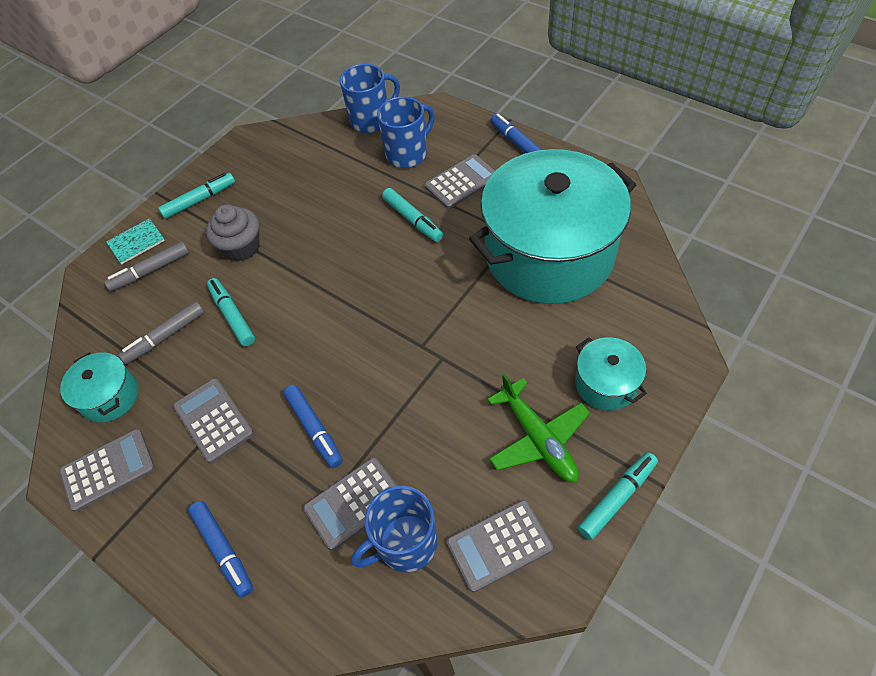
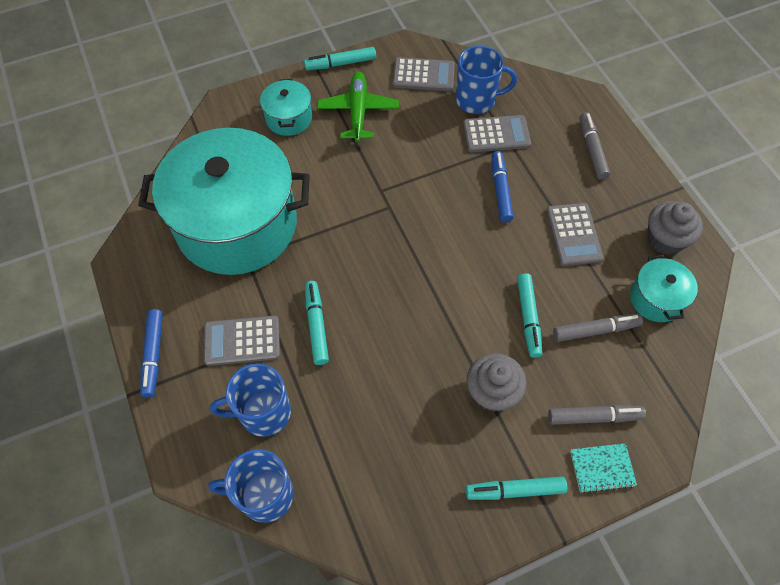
camera: 155 degrees left, 5 degrees up
(108, 470) = (665, 239): grey calculator -> grey cupcake
(223, 550) = (592, 149): blue marker -> grey marker

